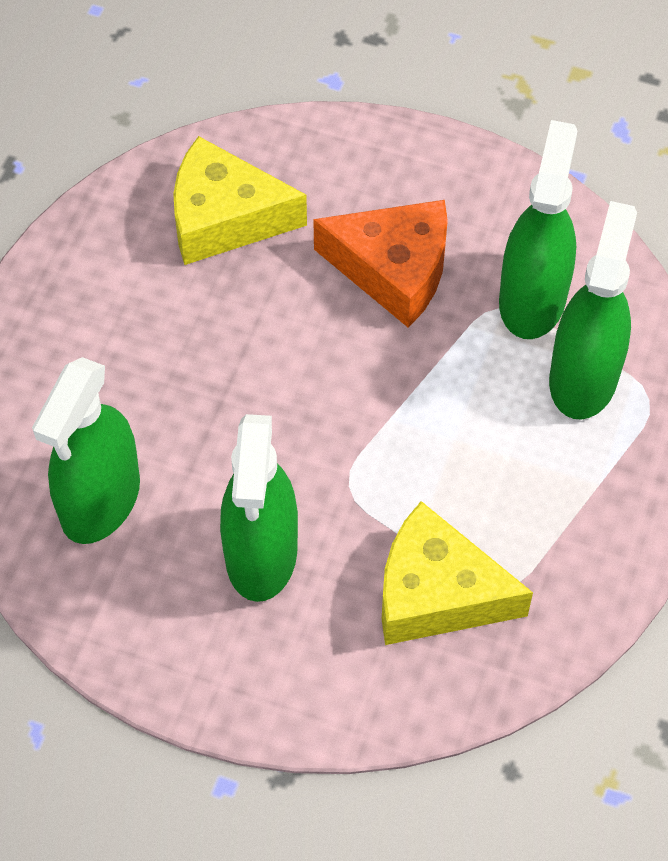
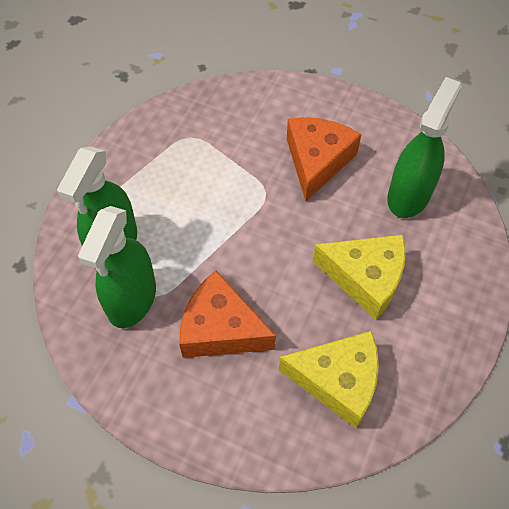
camera: 175 degrees left, 0 degrees up
(261, 554) = (317, 161): green spray bottle -> orange cheese
(437, 593) = (224, 136): yellow cheese -> yellow cheese (365, 278)

